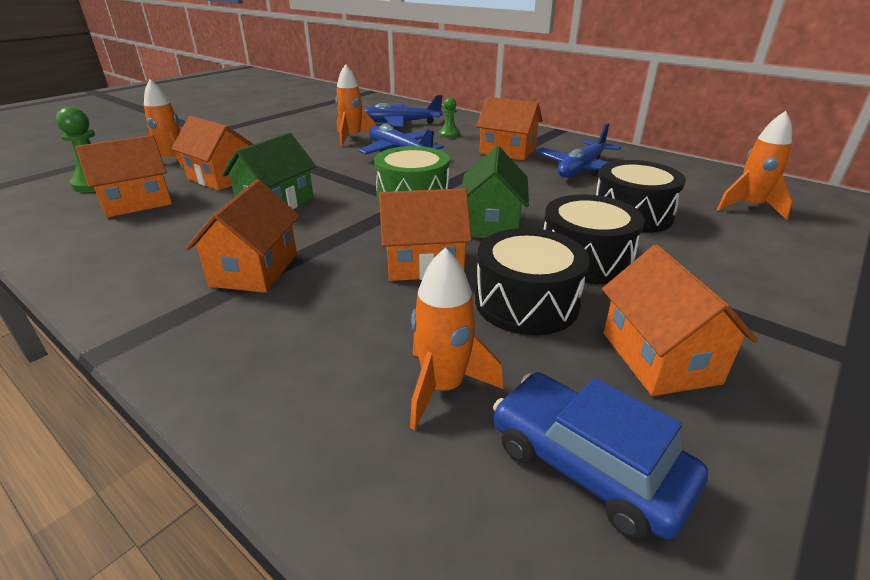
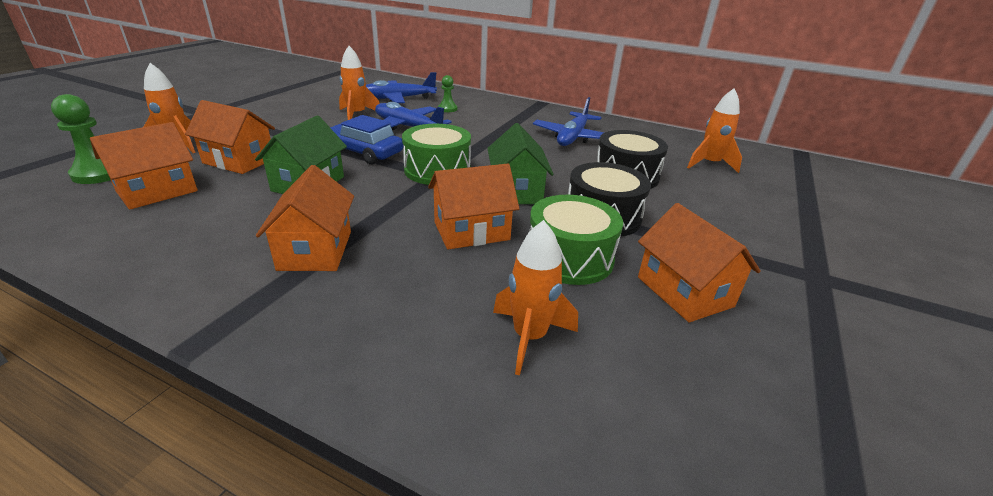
camera: 15 degrees left, 0 degrees up
(507, 151) = (505, 123): orange house -> none
(526, 302) = (569, 257): black drum -> green drum
(587, 465) = (661, 382): blue car -> blue car (364, 152)

